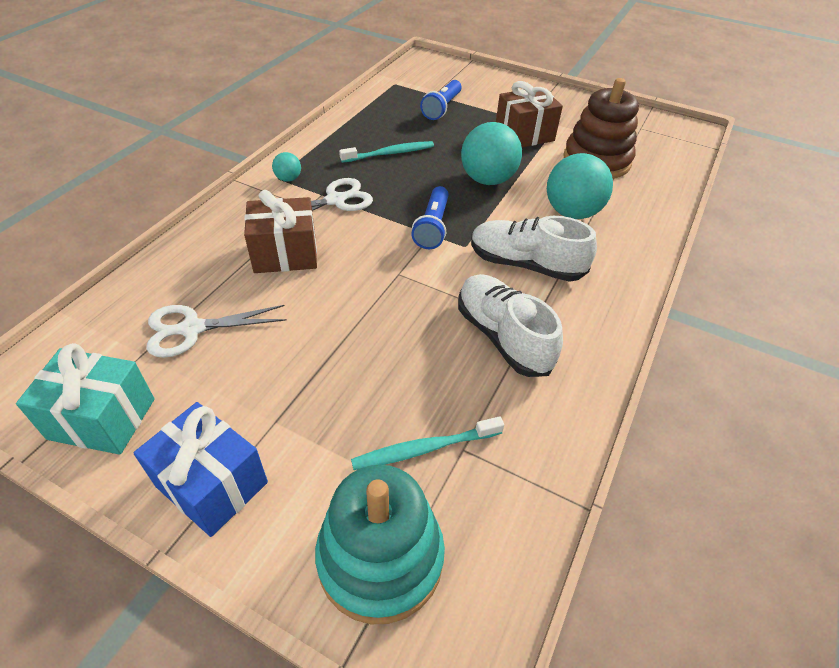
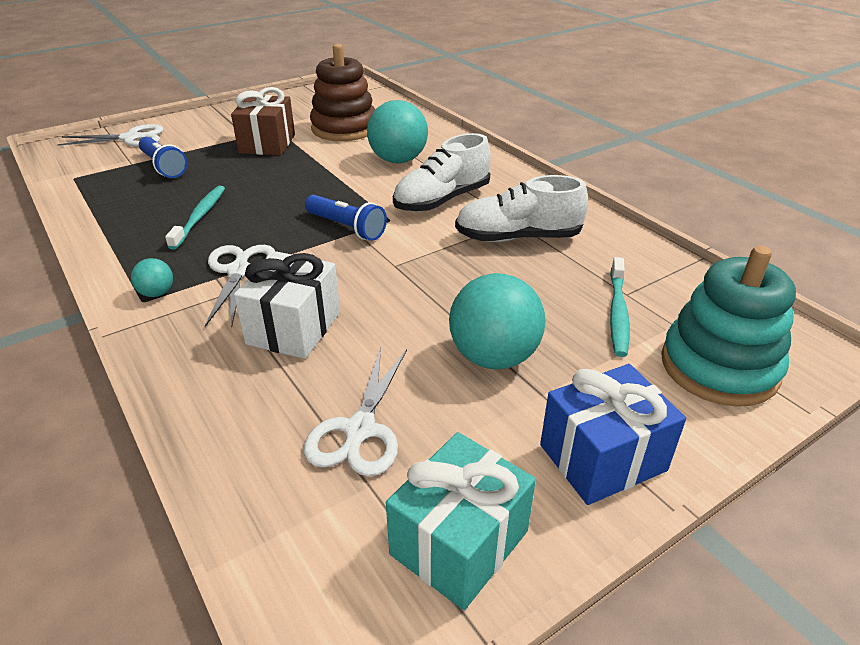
camera: 60 degrees left, 10 degrees down
(285, 254) = (294, 328): brown gift -> white gift
(467, 77) = (131, 138): none -> white scissors
(487, 180) = (310, 180): turquoise ball -> turquoise ball (494, 357)

